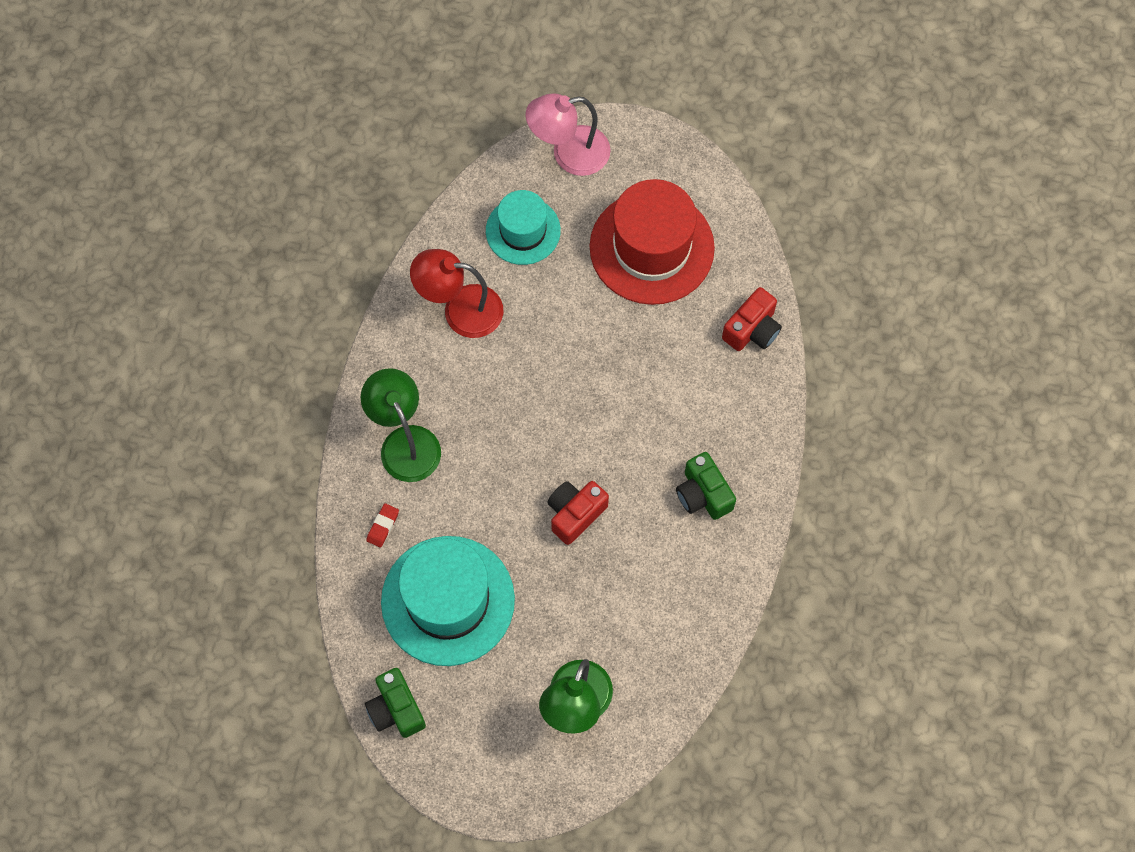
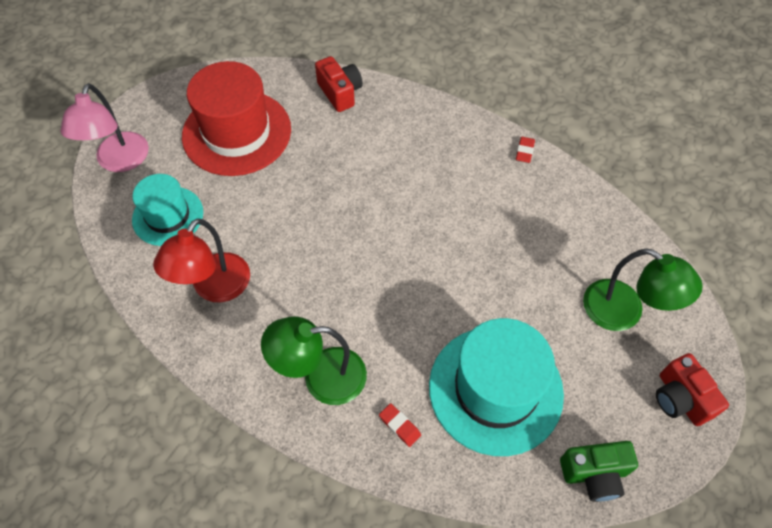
camera: 70 degrees left, 10 degrees down
(575, 514) = (447, 258): red camera -> red camera (680, 398)
(703, 494) = (463, 164): green camera -> none
(749, 554) = (524, 151): none -> red eraser

